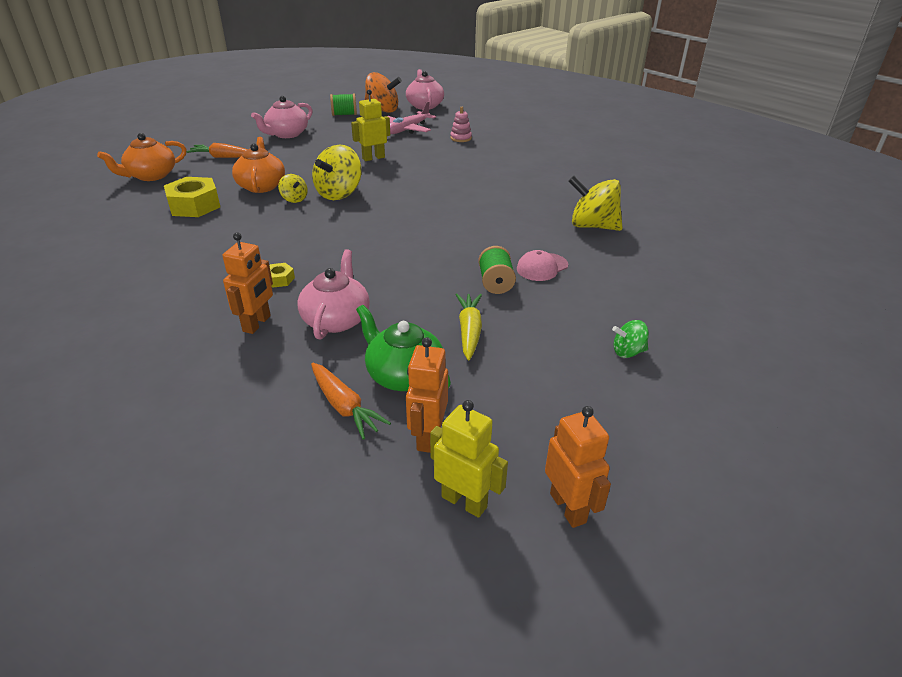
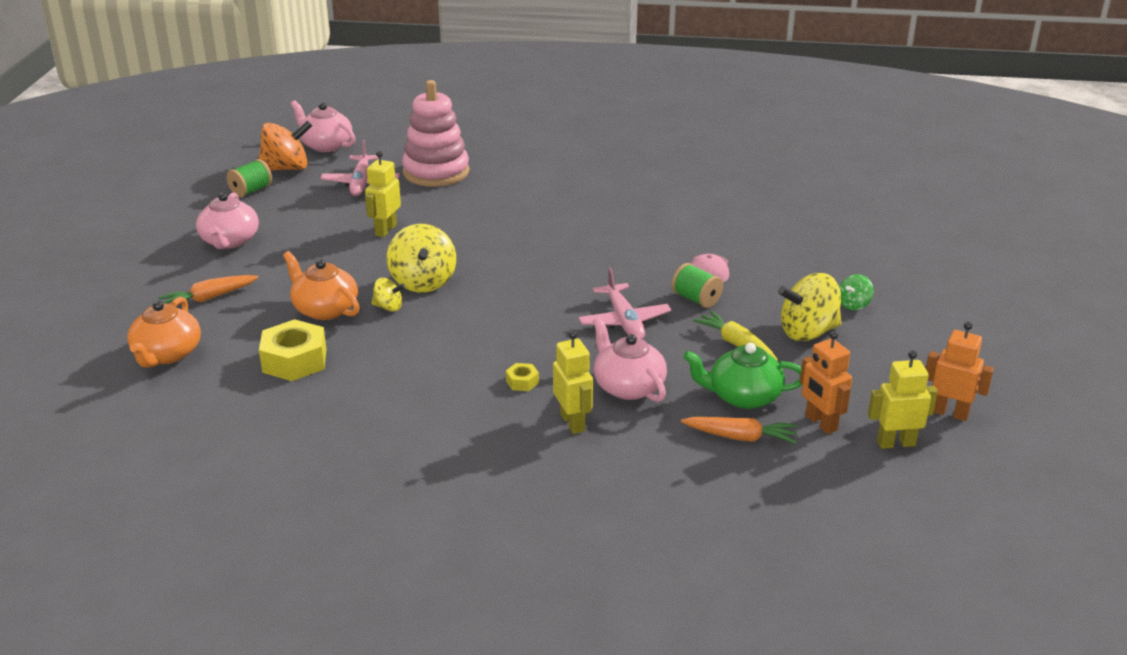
camera: 40 degrees left, 5 degrees down
(257, 323) = (573, 422): orange robot -> yellow robot
(416, 273) = (624, 321): none -> pink plane
(461, 138) = (436, 172): pink stacking toy -> pink stacking toy, size x2.42
(592, 226) = (692, 216): yellow spinning top -> yellow spinning top (808, 332)

